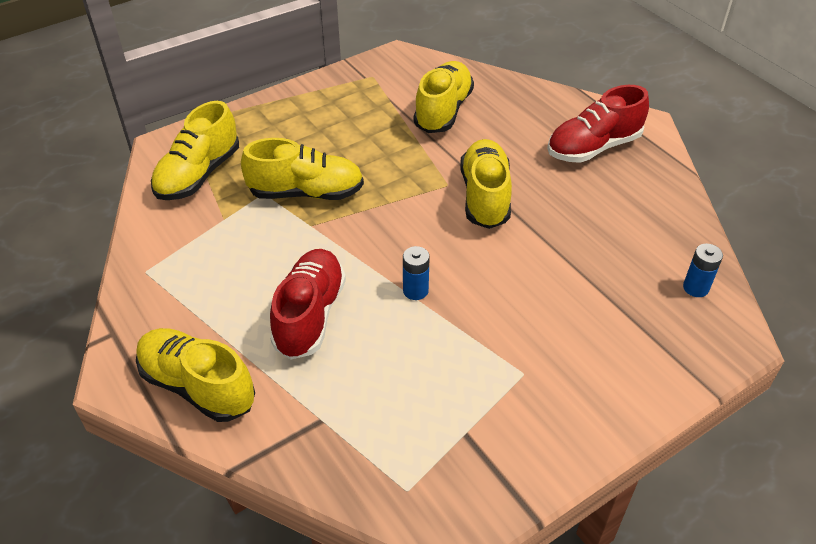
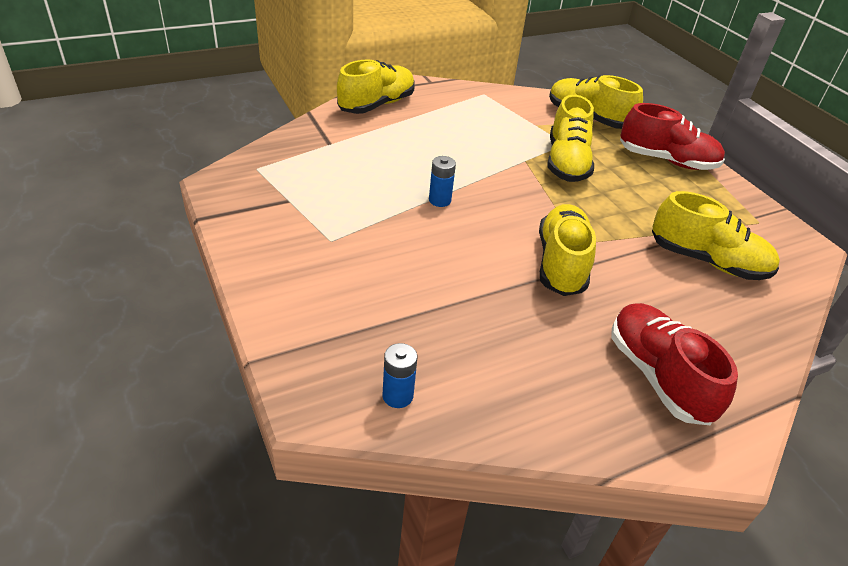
camera: 95 degrees right, 5 degrees down
(310, 315) = (426, 149): red shoe -> red shoe (666, 160)
(485, 196) = (561, 263): yellow shoe -> yellow shoe turned 90 degrees counterclockwise

